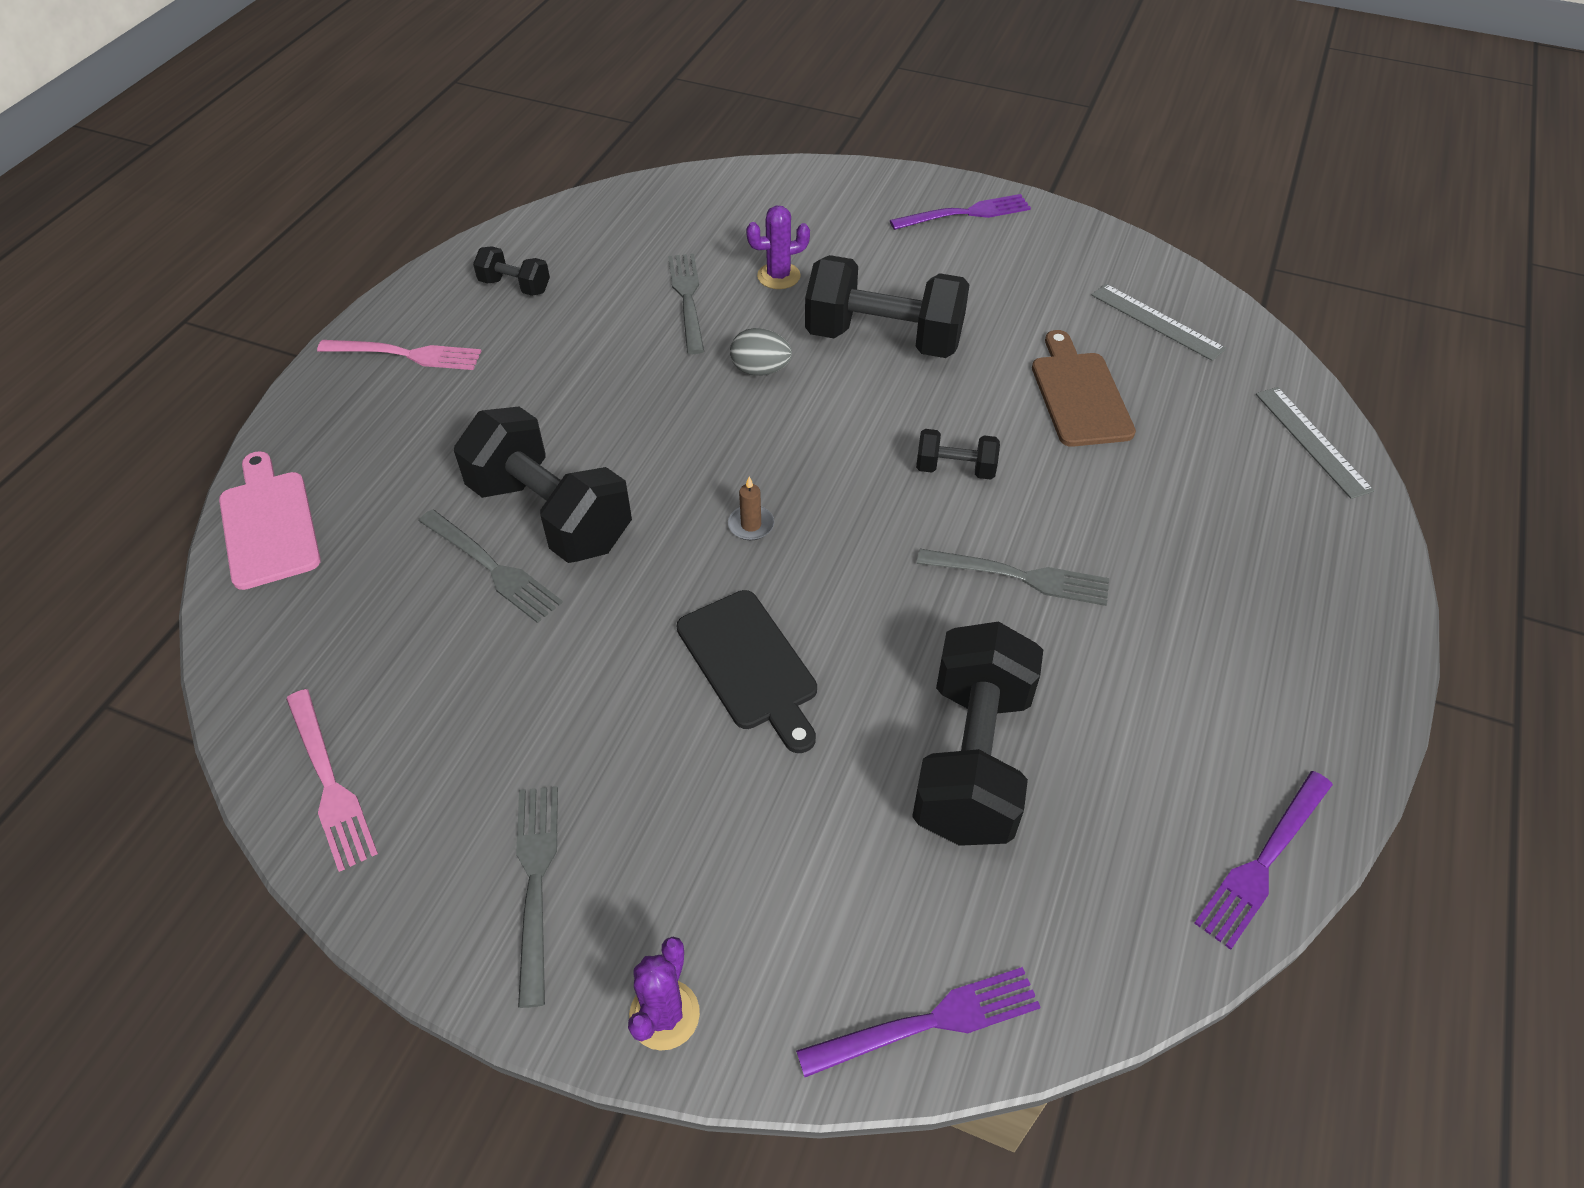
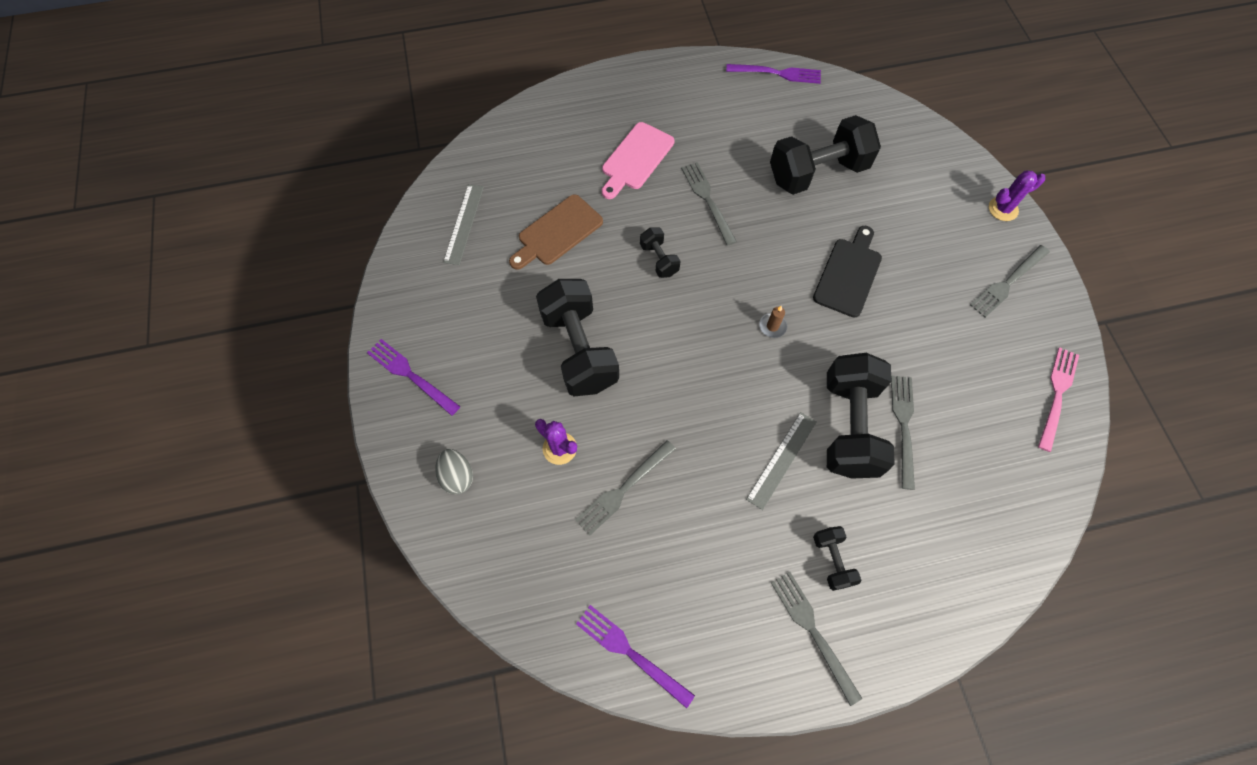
camera: 125 degrees left, 15 degrees up
(269, 524) = (988, 574): pink cutting board -> pink cutting board (635, 159)
(407, 354) = (812, 631): pink fork -> grey fork
(515, 286) = (695, 619): black dumbbell -> black dumbbell (832, 560)
(760, 370) = (657, 398): grey egg -> grey egg (457, 476)
(929, 1021) = (926, 136): purple fork -> purple fork (630, 652)
(1312, 441) = (521, 127): grey ruler -> grey ruler (782, 460)

